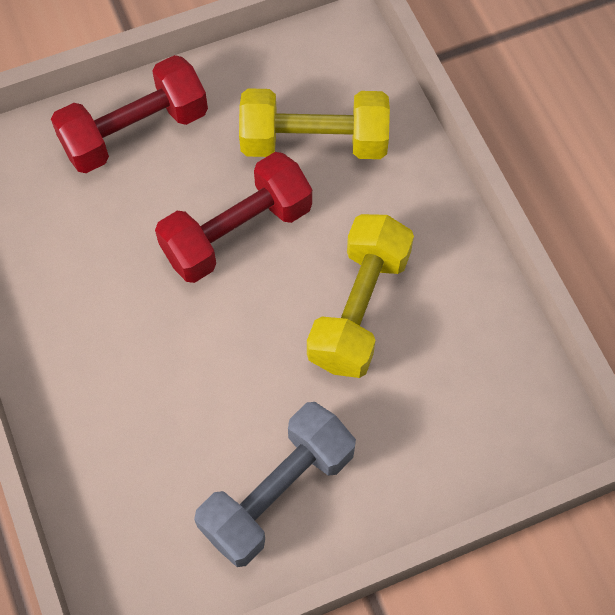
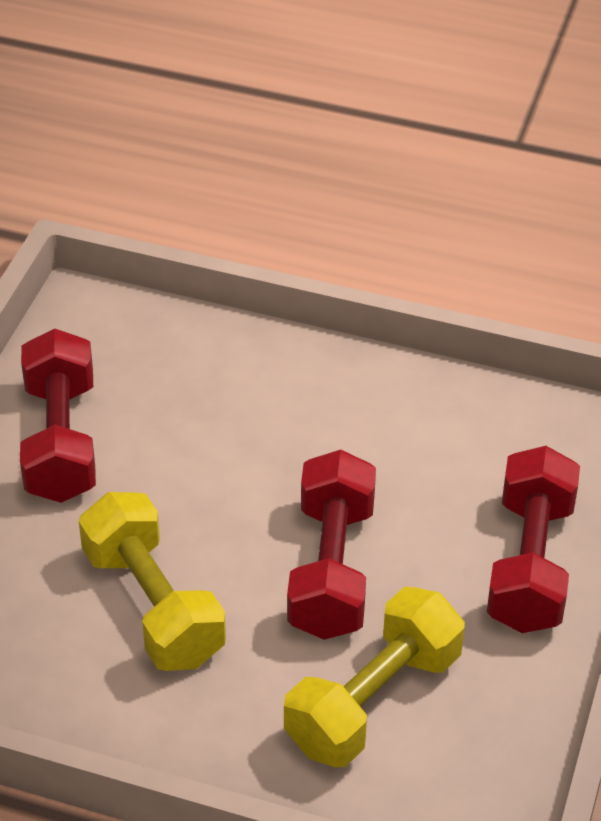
camera: 130 degrees right, 20 degrees down
(277, 493) = (60, 441): grey dumbbell -> red dumbbell

